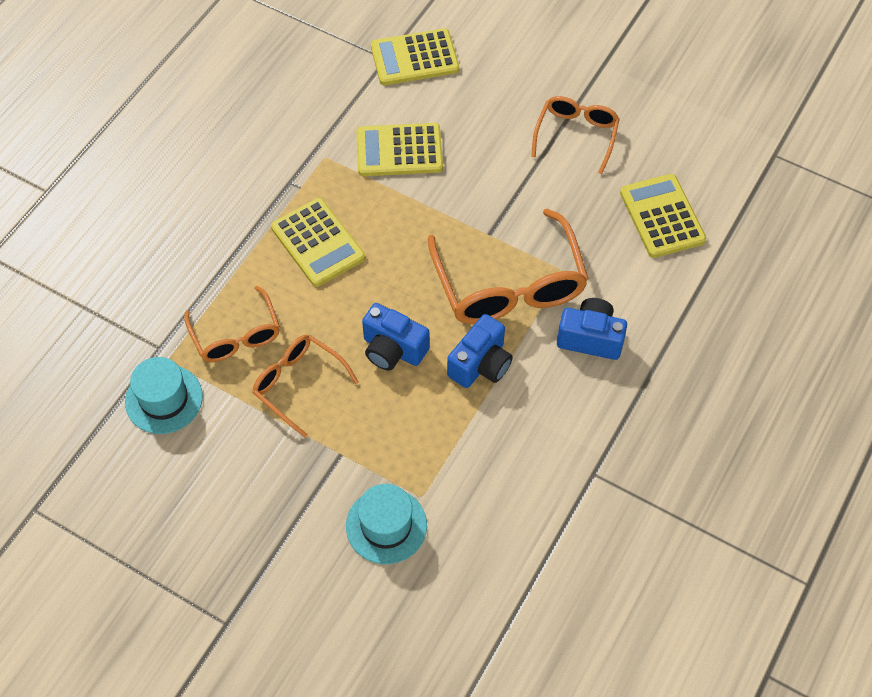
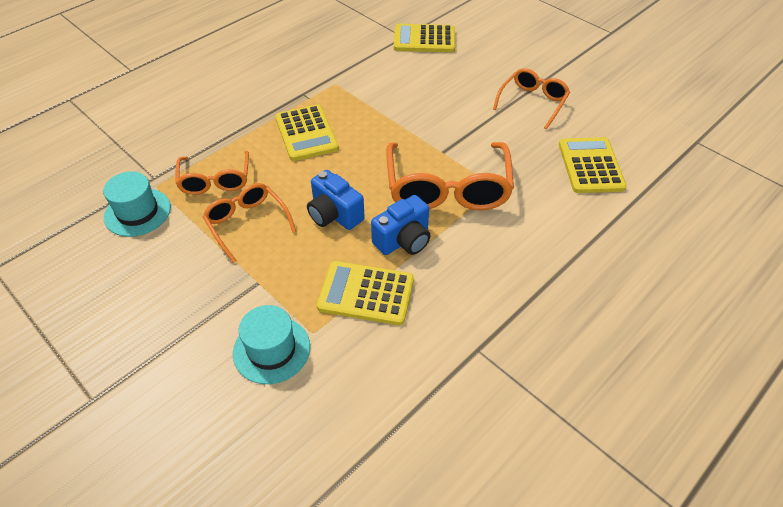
camera: 15 degrees right, 10 degrees down
(399, 150) = (392, 89): yellow calculator -> yellow calculator (366, 293)
(590, 338) = (505, 240): blue camera -> none

